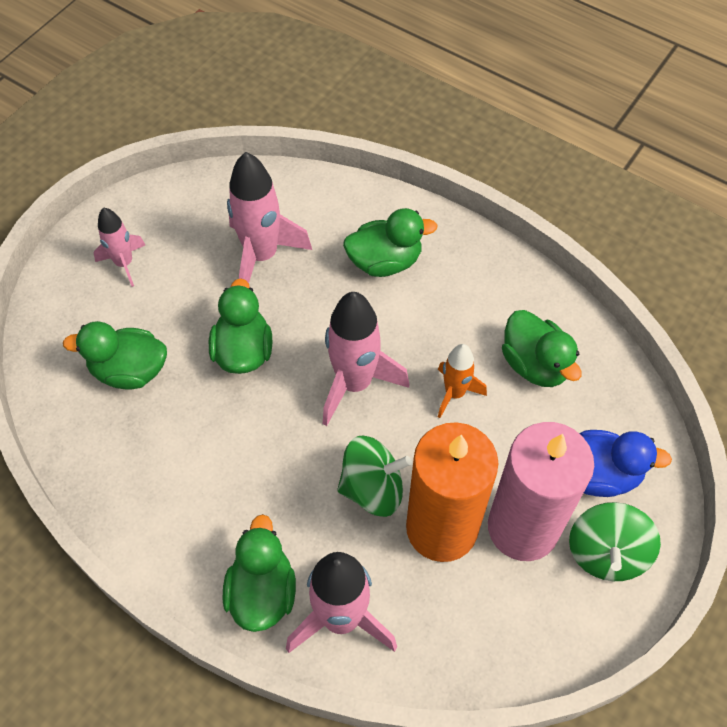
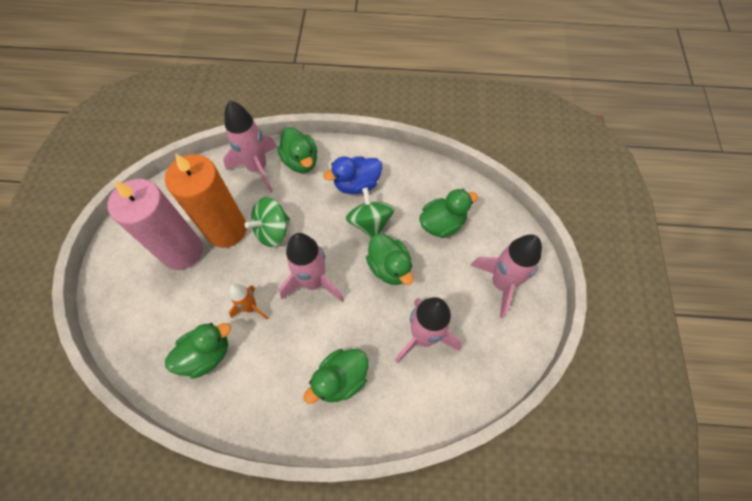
camera: 150 degrees right, 5 degrees up
(124, 263) = (501, 283): pink rocket -> pink rocket, size x1.72
(535, 364) = (206, 354): green duck -> green duck turned 120 degrees clockwise
(599, 474) = (146, 302): blue duck -> blue duck (356, 184)
(606, 553) = (132, 260): green spinning top -> green spinning top (370, 223)

